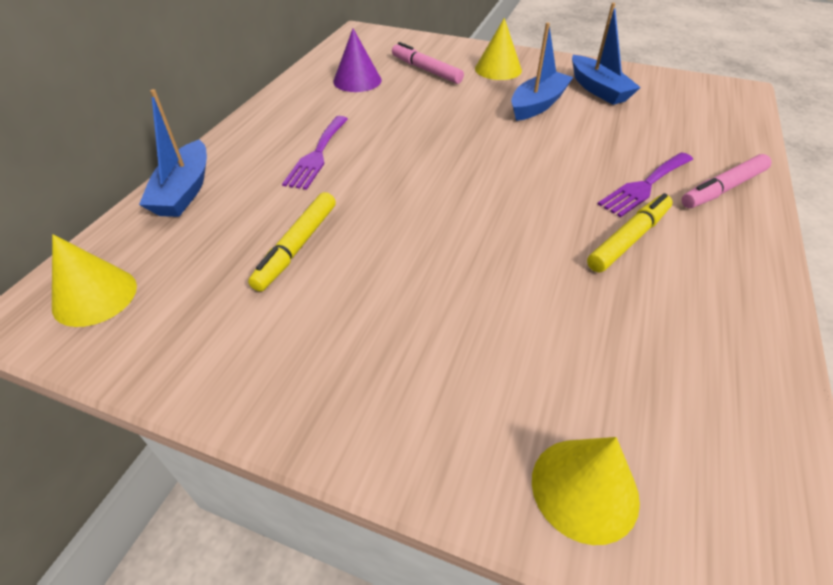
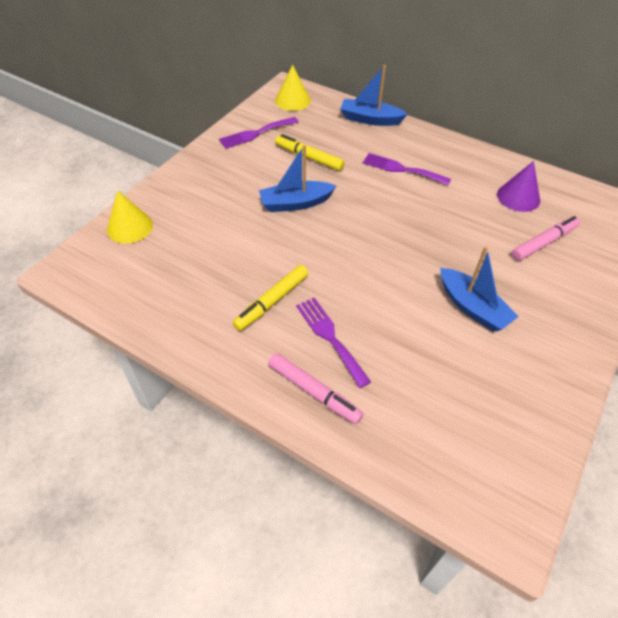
camera: 100 degrees right, 5 degrees up
(217, 334) = (256, 133): none -> purple fork
(498, 69) = (551, 297): yellow cone -> none
(598, 89) = (507, 369): blue boat -> blue boat (295, 203)
(628, 239) = (272, 301): yellow marker -> yellow marker turned 75 degrees clockwise
(723, 189) = (314, 392): pink marker -> pink marker turned 150 degrees clockwise

